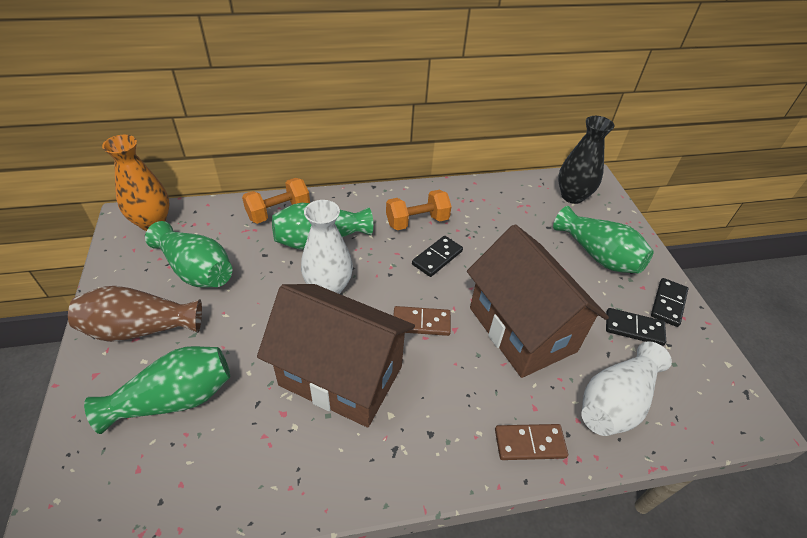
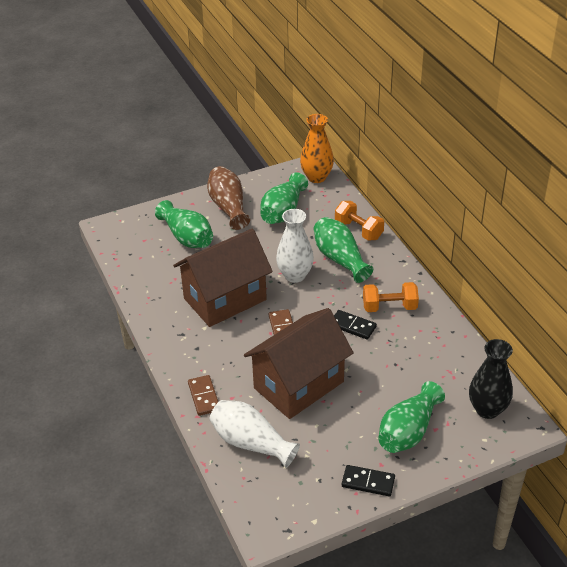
camera: 80 degrees right, 5 degrees down
(341, 375) = (225, 299): brown house -> brown house turned 45 degrees clockwise
(417, 221) = (389, 307): orange dumbbell -> orange dumbbell turned 60 degrees counterclockwise
(634, 328) = (328, 456): black domino -> none

